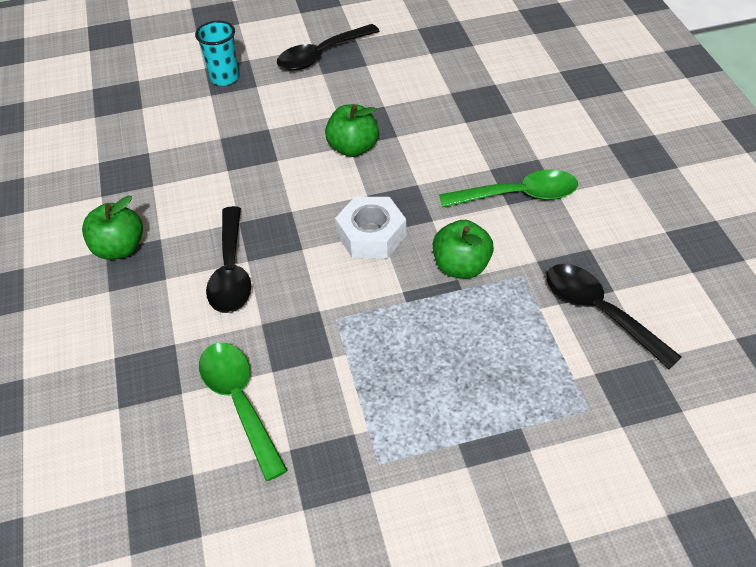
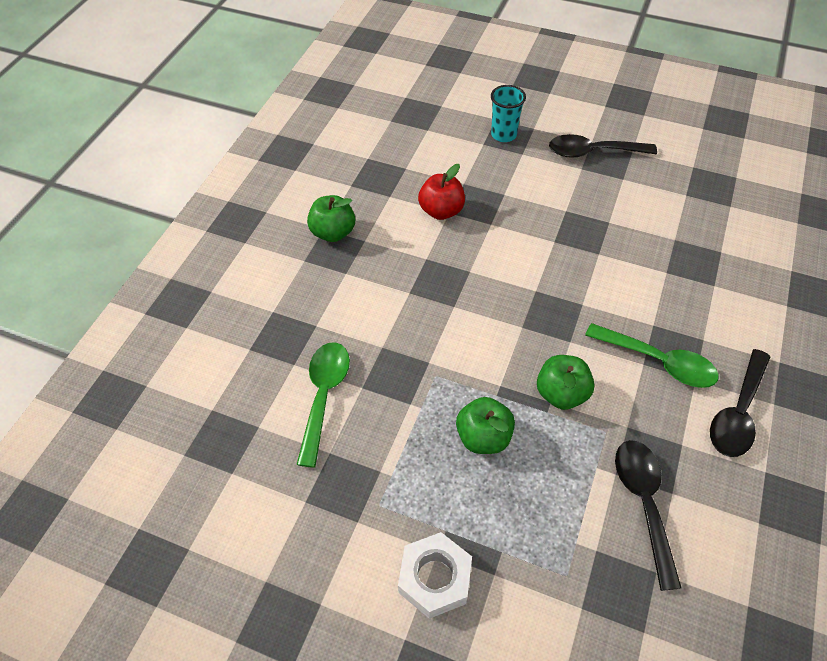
camera: 35 degrees right, 5 degrees up
(218, 172) = (441, 211): none -> red apple
(231, 271) = (392, 294): black spoon -> black spoon (737, 413)
(353, 148) = (556, 245): green apple -> green apple (483, 437)
(371, 235) = (513, 325): white nut -> white nut (435, 578)

